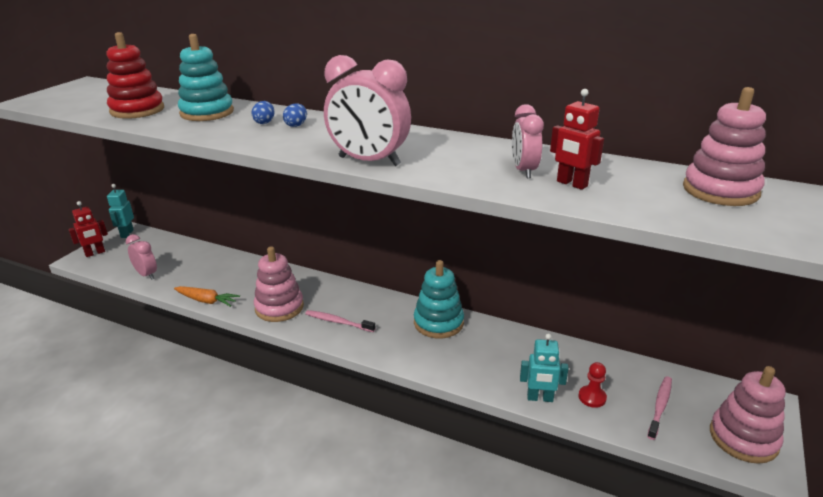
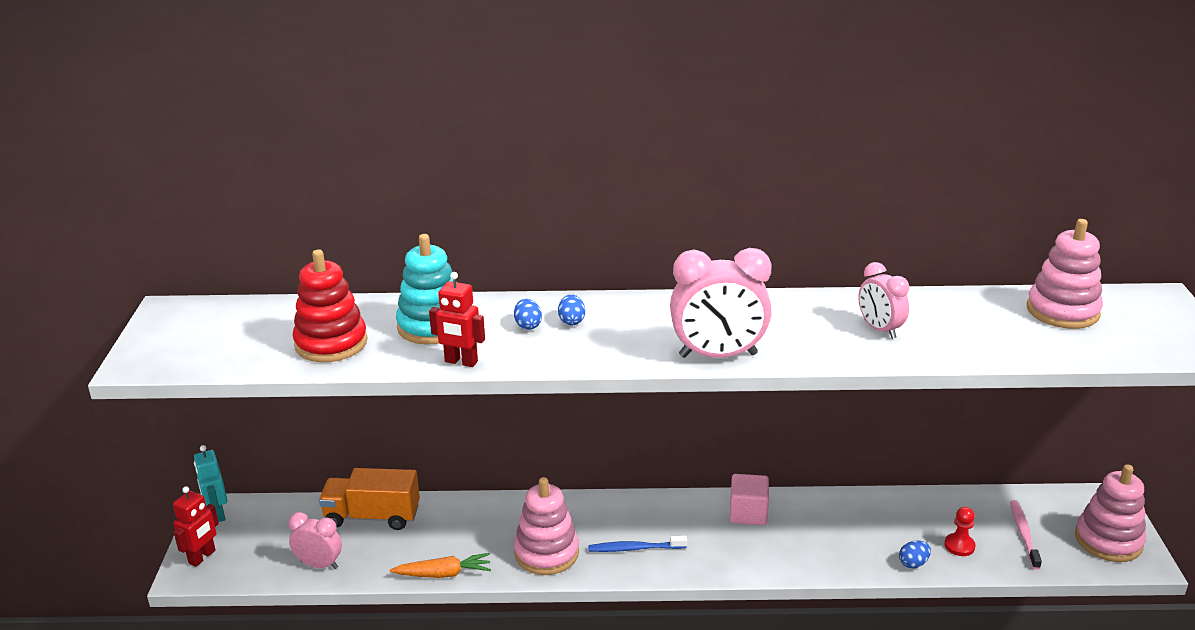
camera: 25 degrees left, 0 degrees up
(202, 257) = (372, 516): none -> orange truck
(338, 322) = (635, 548): pink toothbrush -> blue toothbrush
(438, 323) = (748, 513): turquoise stacking toy -> pink cube
(540, 398) = (913, 563): turquoise robot -> blue egg
(571, 184) = (937, 335): red robot -> red robot (461, 362)

